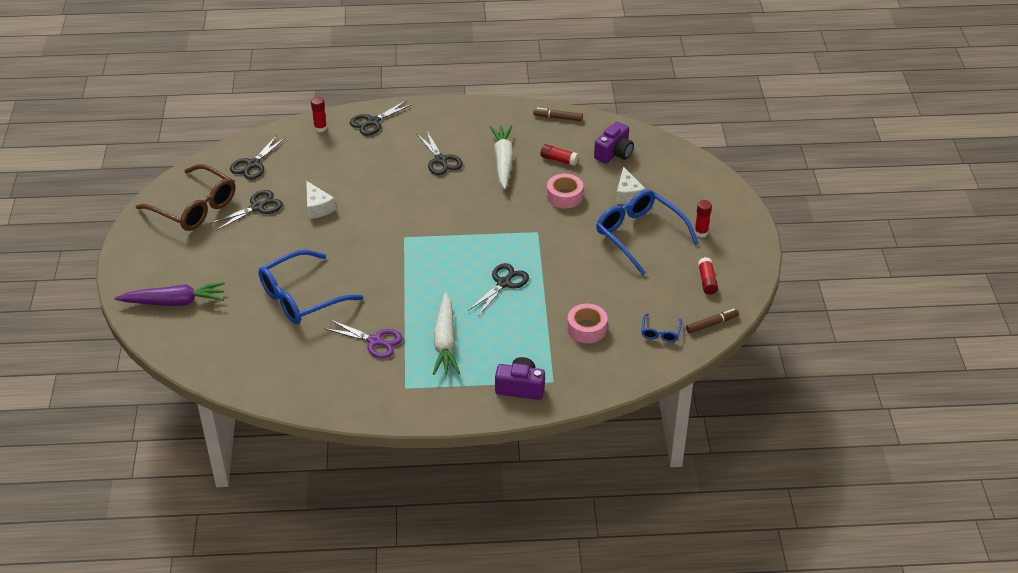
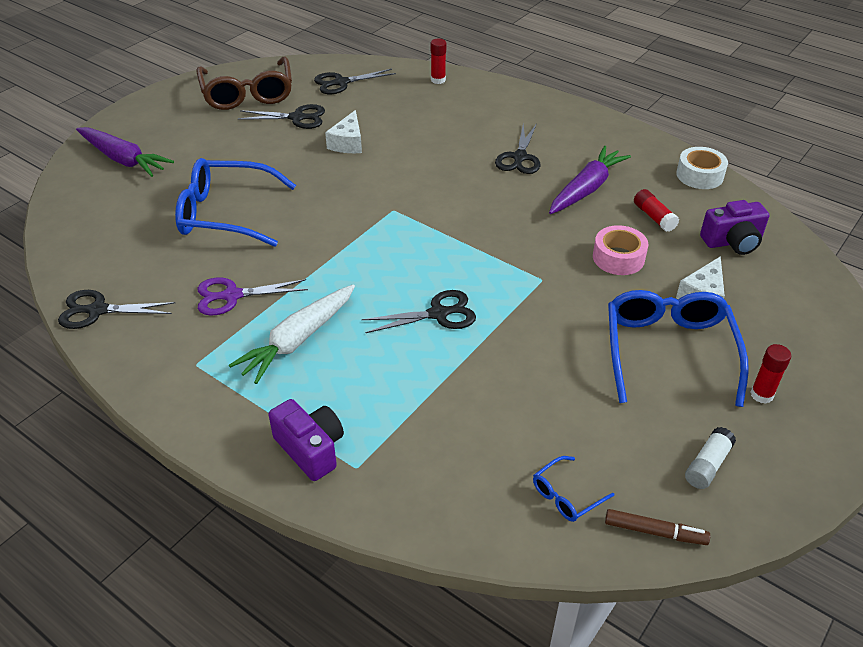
camera: 40 degrees right, 0 degrees up
(373, 122) = (494, 95): black scissors -> black scissors (98, 310)
(375, 341) = (232, 296): purple scissors -> purple scissors turned 105 degrees clockwise
(503, 161) = (586, 189): white carrot -> purple carrot
(558, 118) = (699, 175): brown marker -> white tape
(586, 328) = (474, 427): pink tape -> none
(707, 281) = (707, 465): red glue stick -> white glue stick

